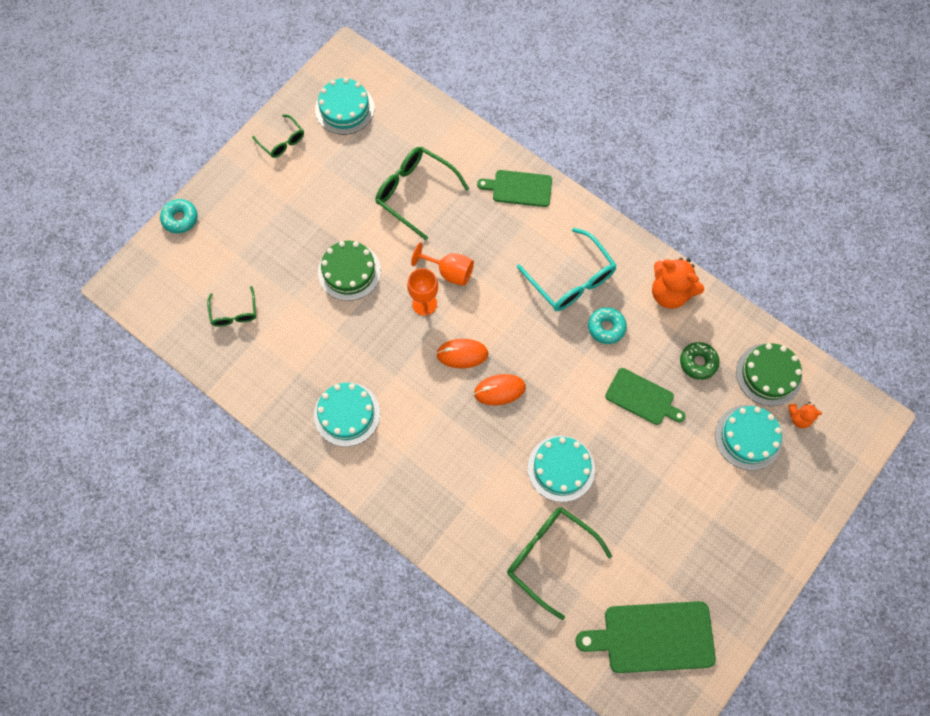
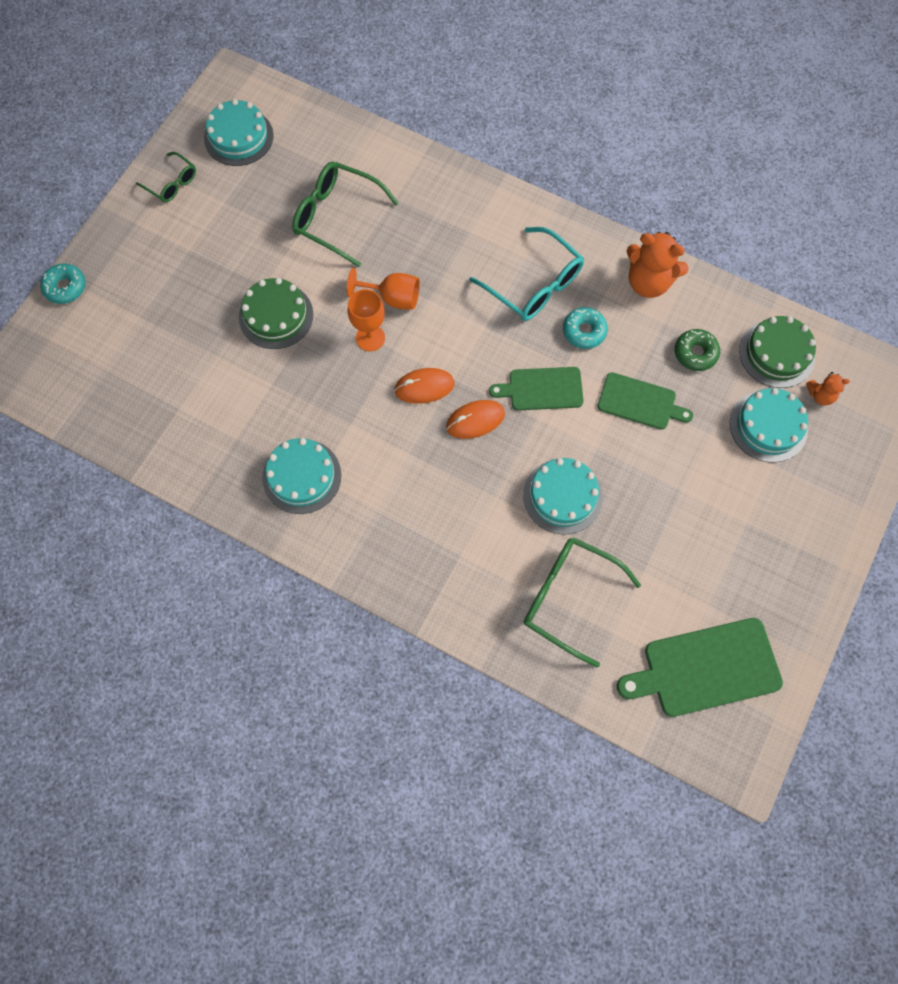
camera: 10 degrees left, 0 degrees up
(234, 312) = (148, 383): green glasses -> none
(519, 188) = (456, 194): green cutting board -> green cutting board (542, 389)

